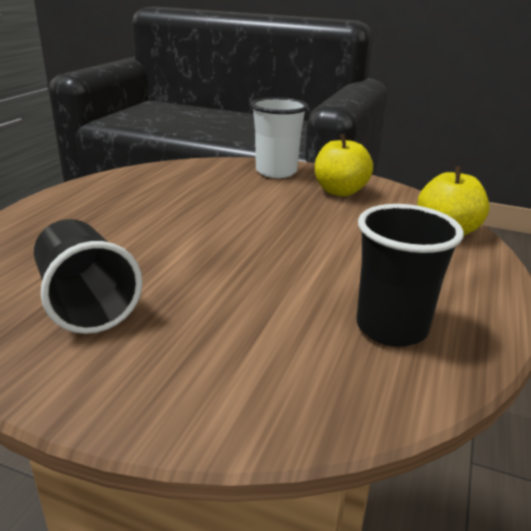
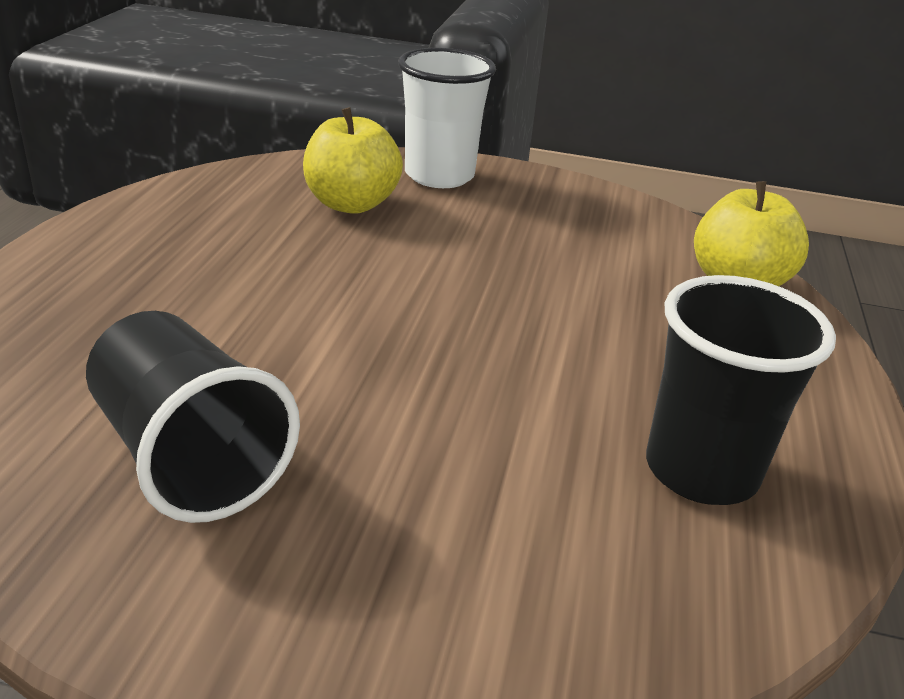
camera: 10 degrees left, 5 degrees up
(340, 191) = (553, 212): yellow apple -> yellow apple (351, 204)

